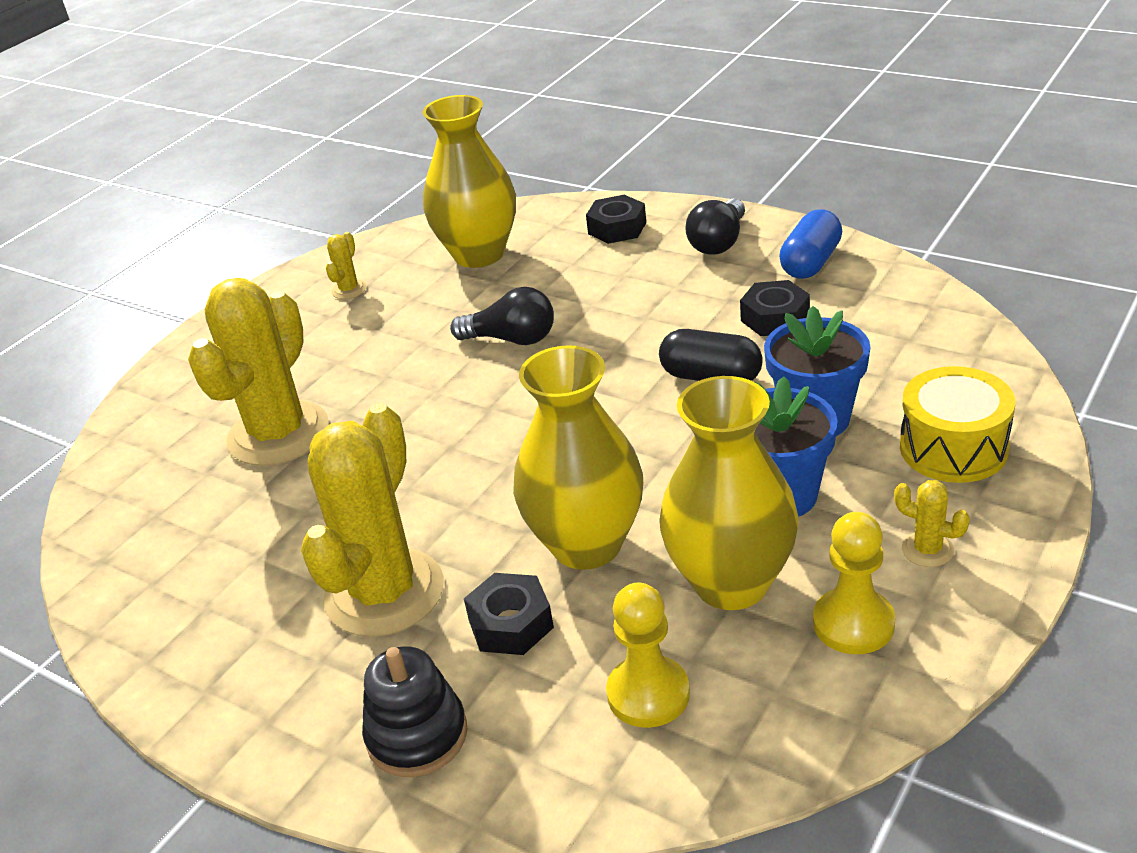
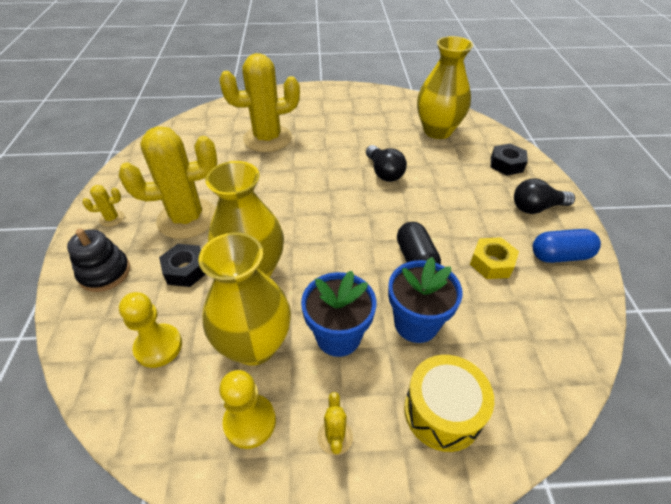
camera: 50 degrees right, 10 degrees up
(349, 289) = (375, 108): yellow cactus -> yellow cactus (112, 218)
(775, 318) = (491, 263): black nut -> yellow nut

